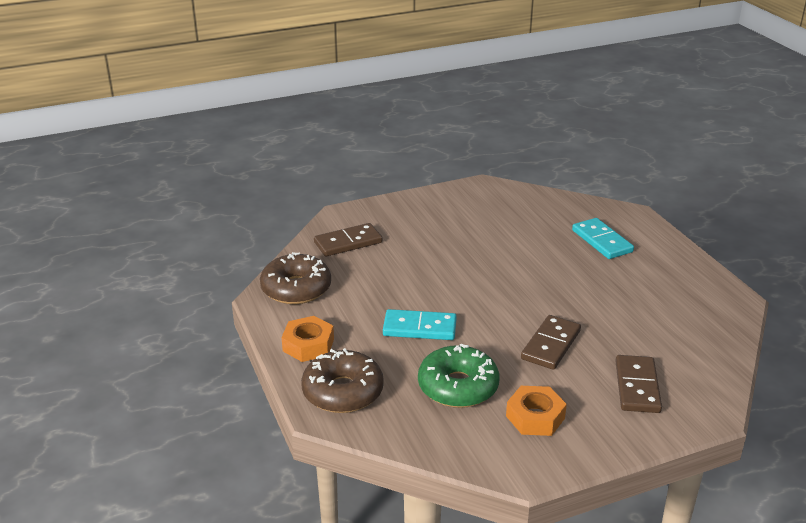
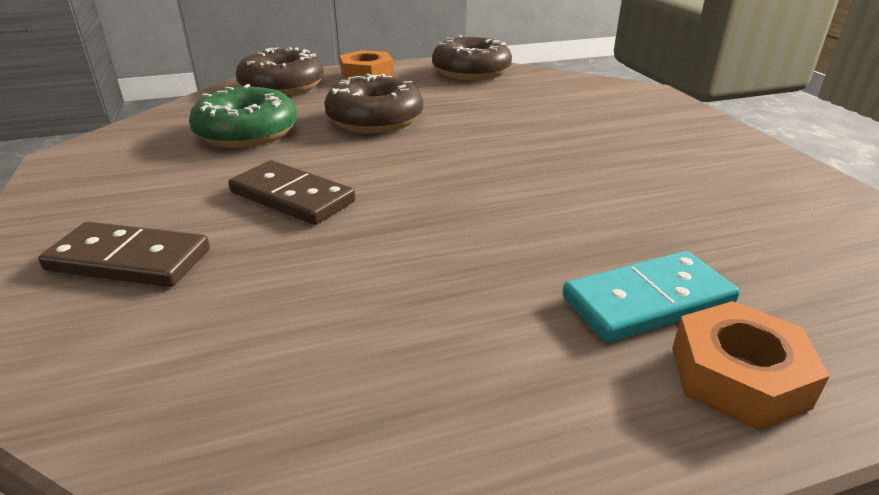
camera: 95 degrees right, 0 degrees up
(348, 243) = (574, 92): brown domino -> none
(419, 328) = (375, 120): turquoise domino -> brown donut
(535, 417) = (148, 170): orange nut -> orange nut (738, 376)

